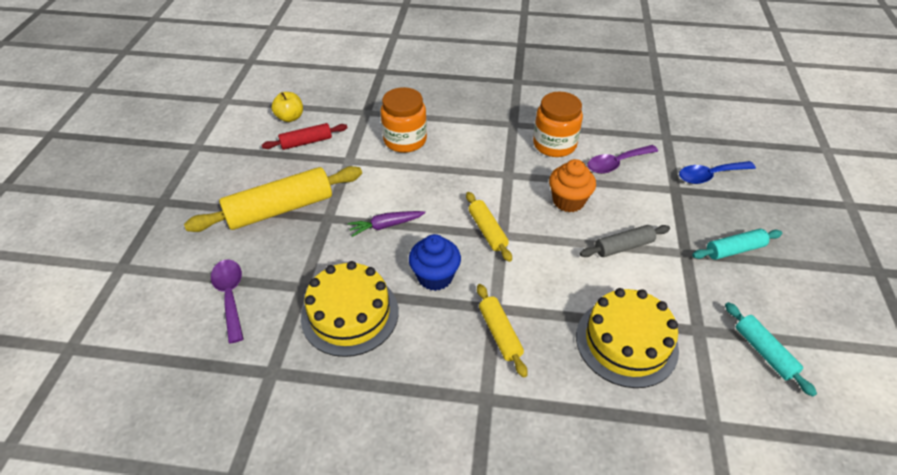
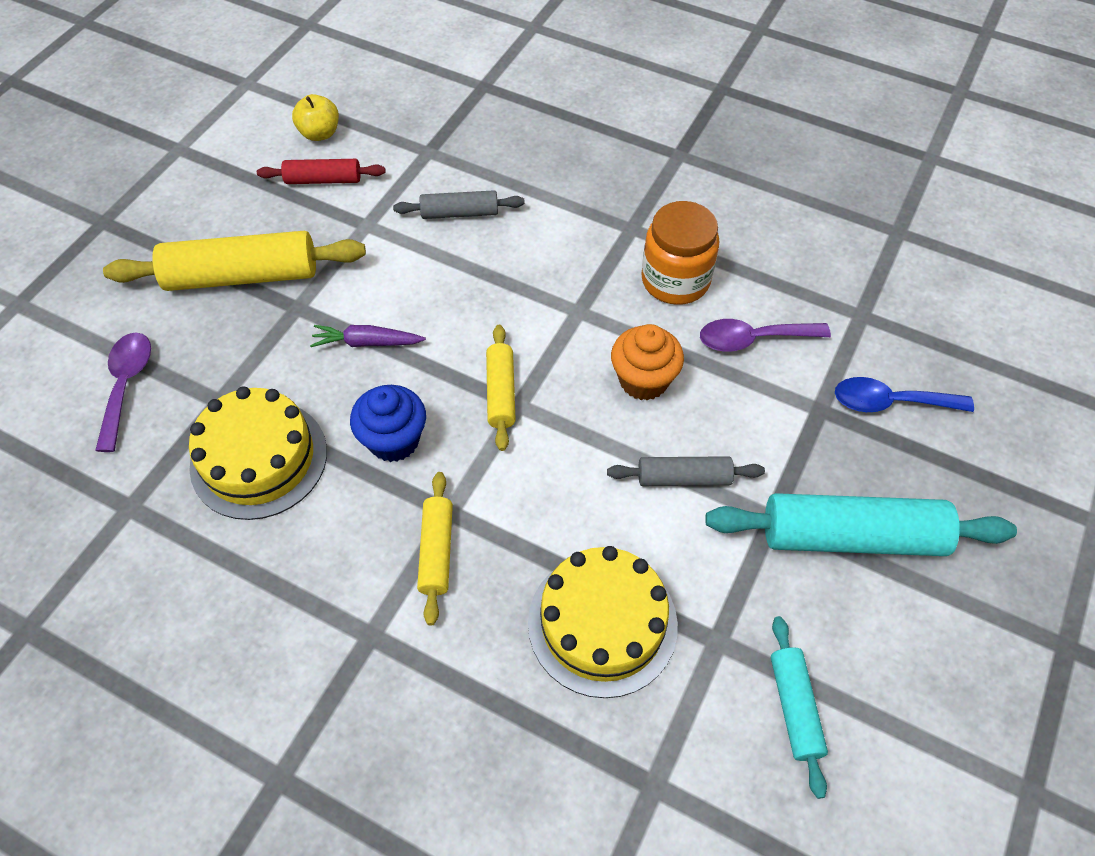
camera: 20 degrees right, 10 degrees up
(405, 140) = (460, 213): orange jar -> grey rolling pin
(734, 249) = (851, 536): turquoise rolling pin -> turquoise rolling pin, size x1.85

